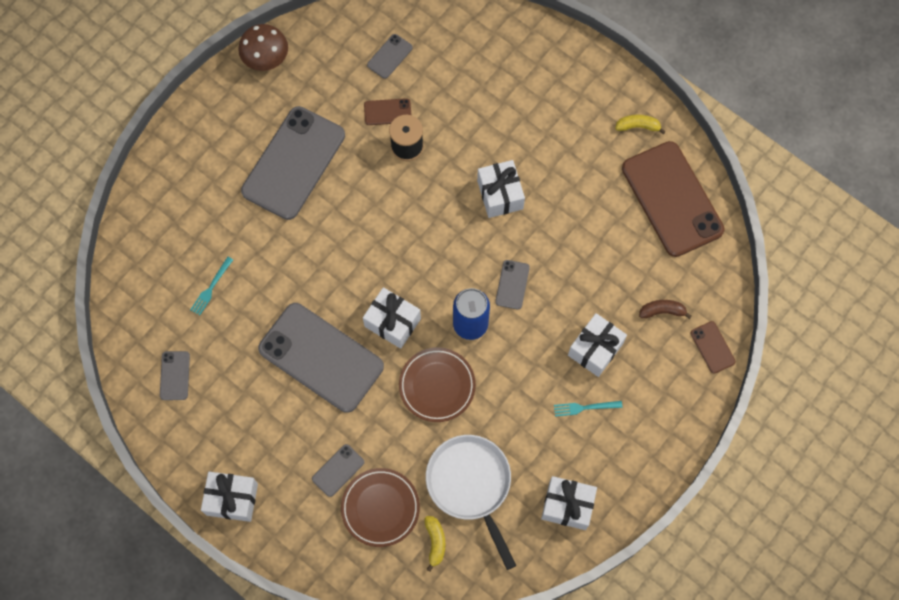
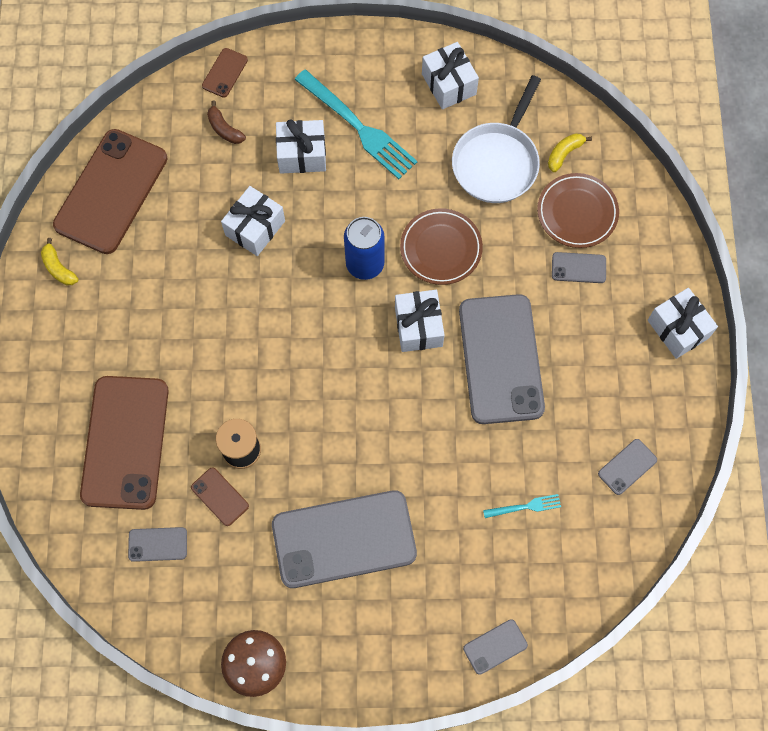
camera: 130 degrees left, 0 degrees up
(474, 83) = (125, 442): none -> brown phone
(500, 194) = (223, 332): white gift -> white gift (255, 228)
(512, 284) = (300, 258): grey phone -> grey phone (495, 646)
(584, 408) = (359, 128): turquoise fork -> turquoise fork, size x2.18

